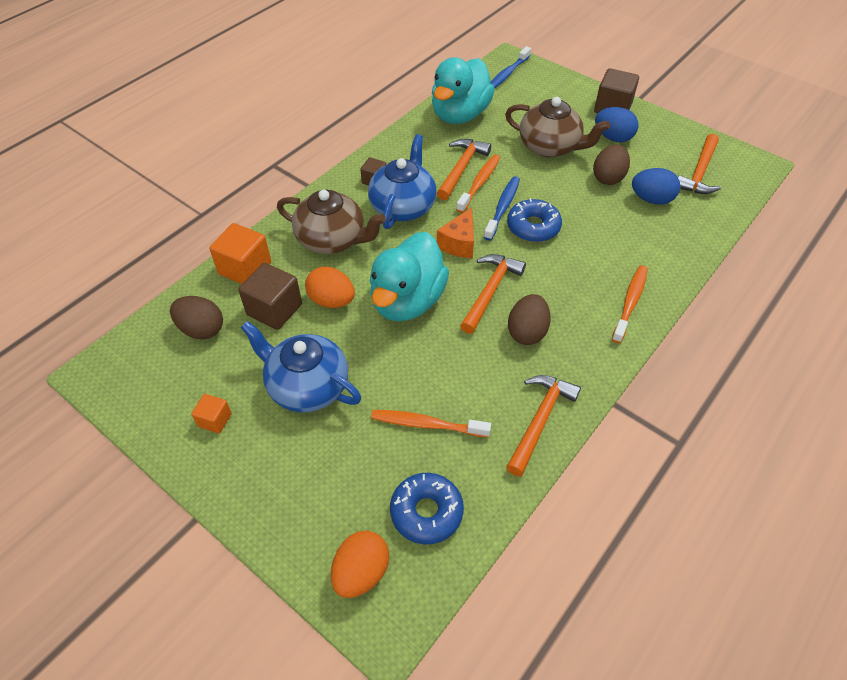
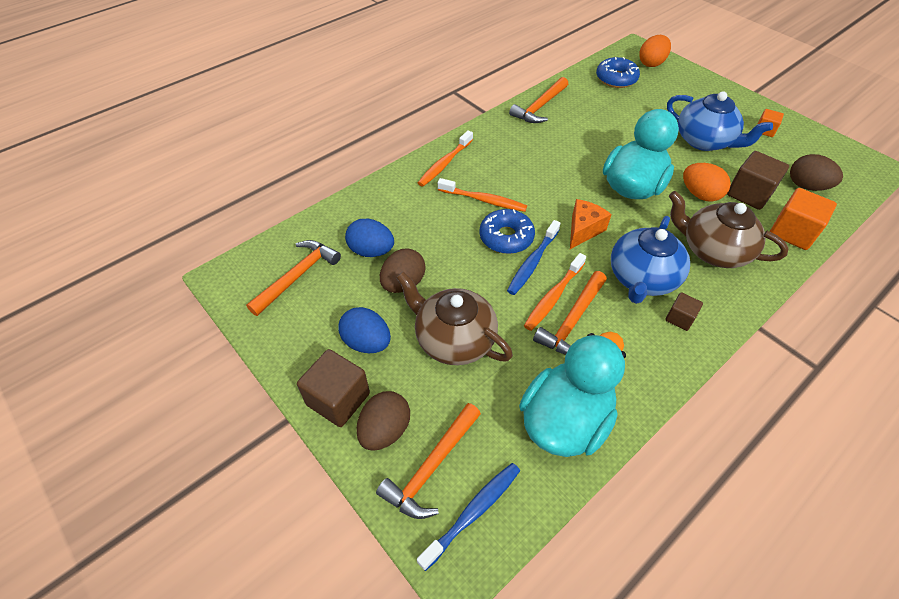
camera: 170 degrees left, 0 degrees up
(427, 424) = (615, 113): orange toothbrush -> orange toothbrush (483, 200)
(490, 291) = (559, 185): orange hammer -> orange hammer (431, 467)
(527, 332) = (535, 154): brown egg -> brown egg (385, 430)

